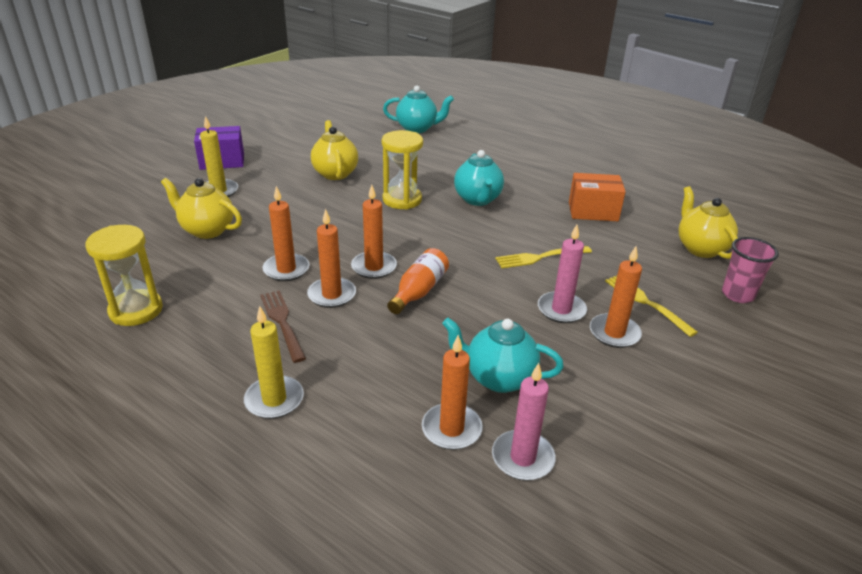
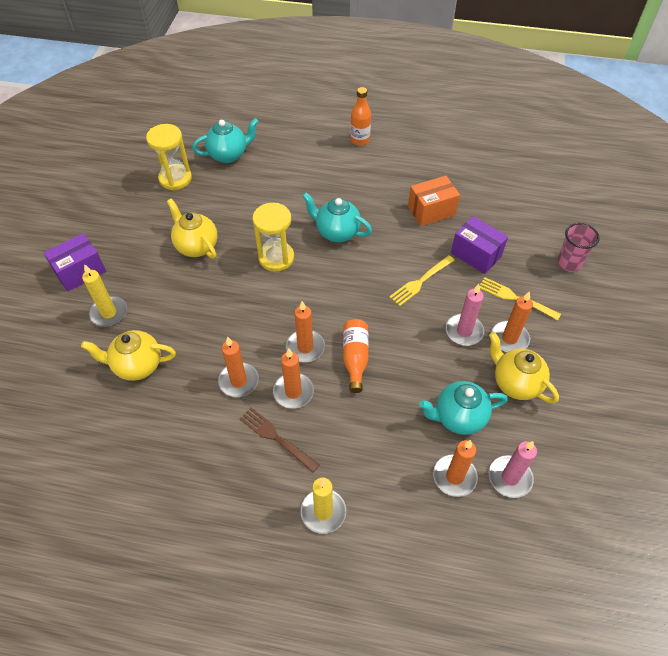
camera: 25 degrees left, 20 degrees up
(136, 310) = (151, 481): yellow hourglass -> yellow hourglass (175, 178)
(478, 199) = (337, 232): turquoise teapot -> turquoise teapot turned 150 degrees clockwise
(553, 148) = (360, 140): none -> orange bottle
(621, 256) = (476, 255): none -> purple box
(700, 248) = (525, 223): yellow teapot -> yellow teapot (515, 383)

